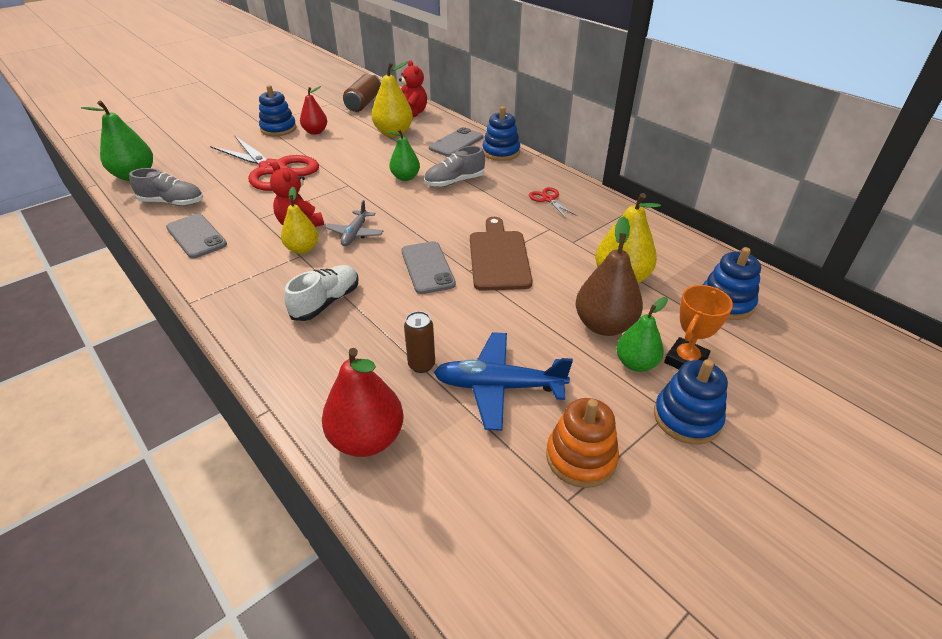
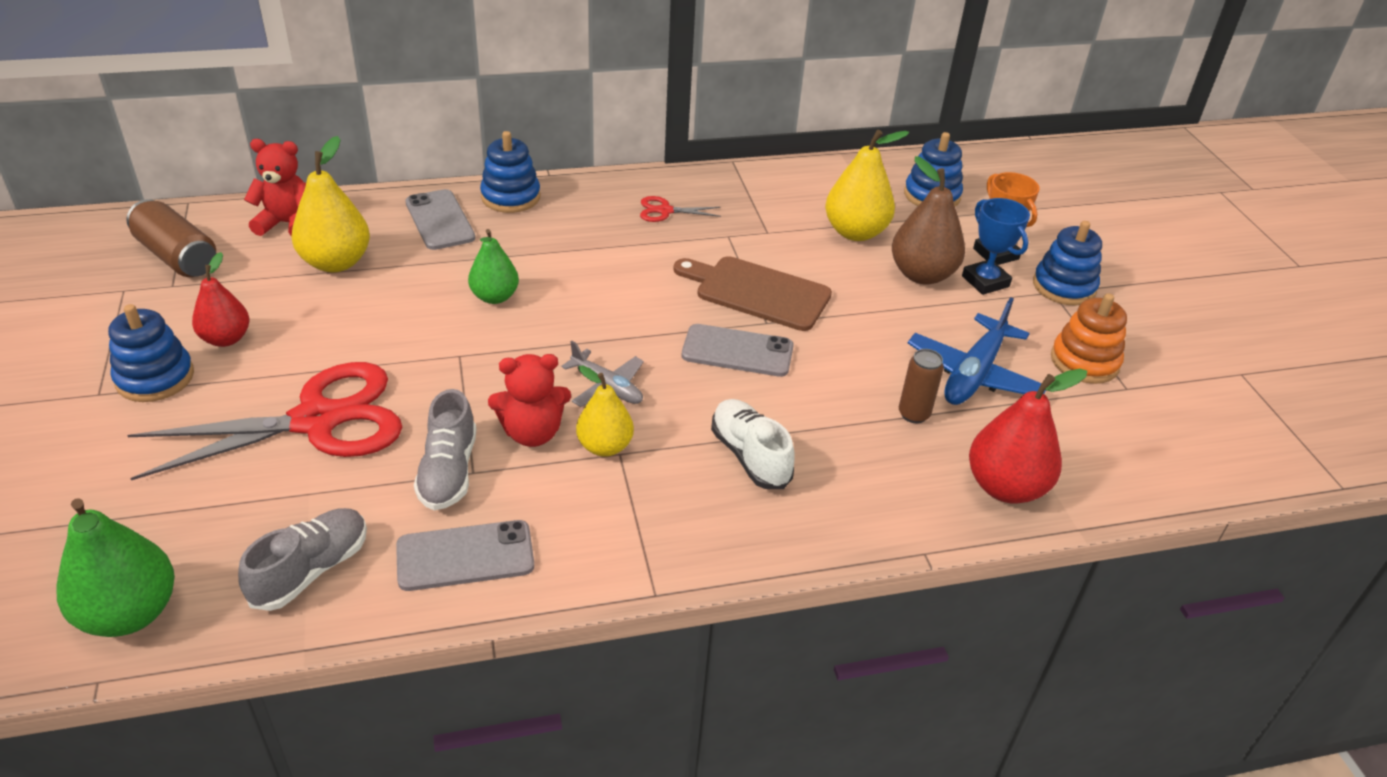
camera: 65 degrees left, 0 degrees up
(454, 182) = (551, 261): grey shoe -> grey shoe (448, 471)
(636, 363) = (985, 281): green pear -> blue trophy

